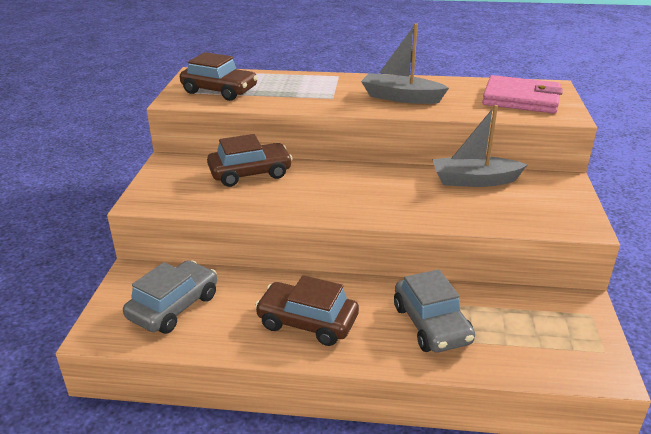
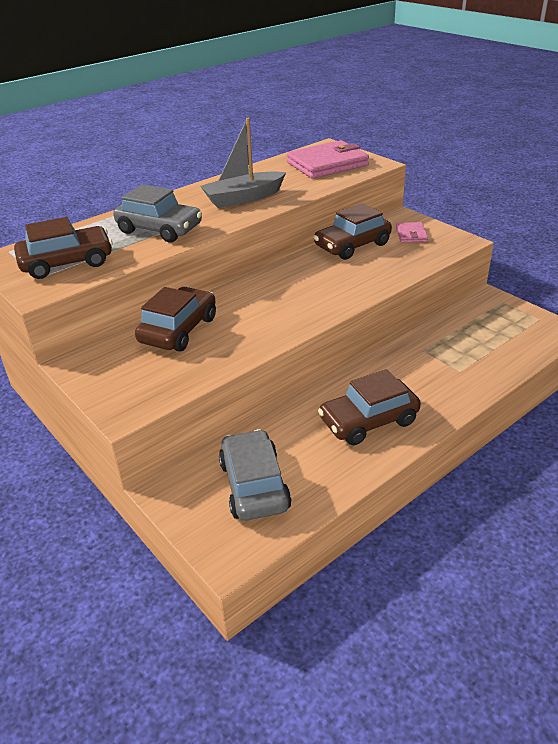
camera: 45 degrees left, 5 degrees up
(431, 324) = (440, 366): grey car -> grey car (159, 229)
(474, 181) = (352, 245): grey boat -> brown car
(544, 198) = (411, 234): none -> pink wallet

